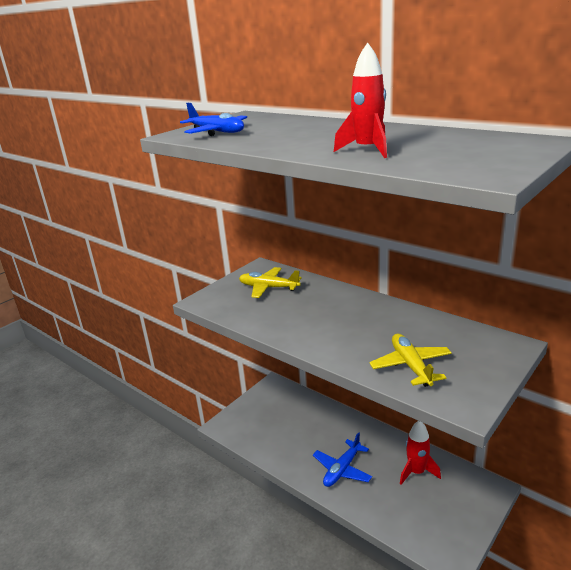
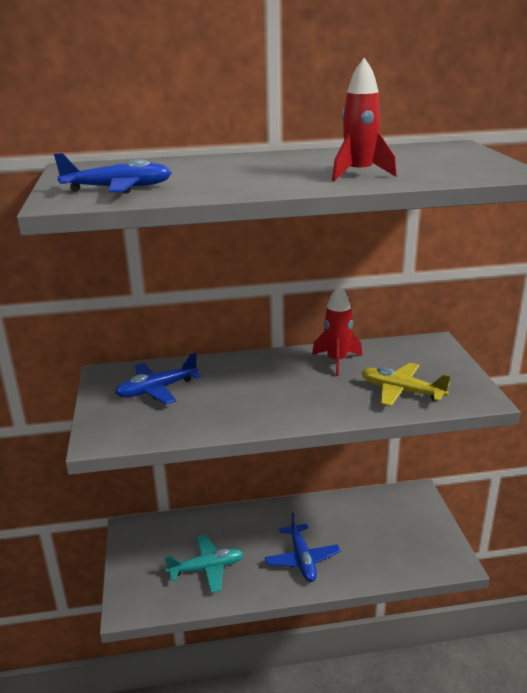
camera: 50 degrees left, 0 degrees up
(268, 288) = (157, 390): yellow plane -> blue plane
(283, 434) = (207, 568): none -> turquoise plane
(416, 472) = (358, 518): red rocket -> red rocket (337, 361)

